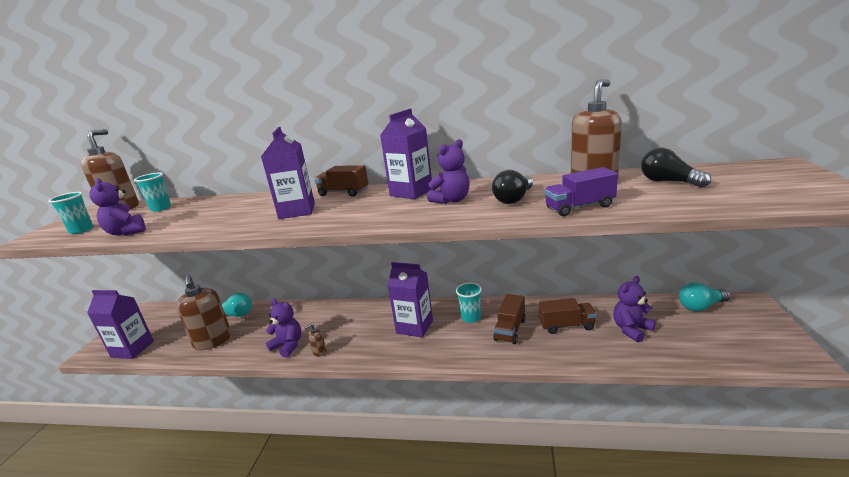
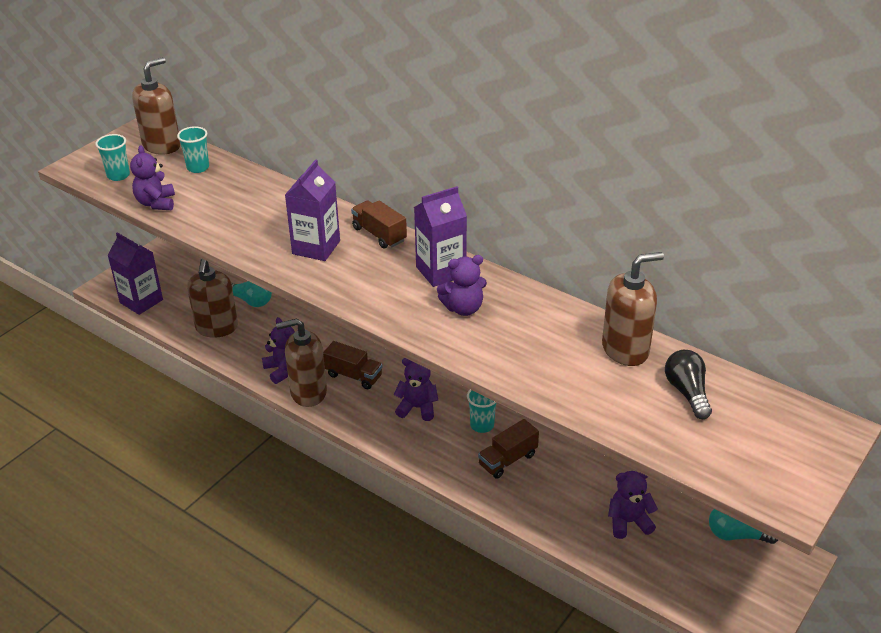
camera: 25 degrees right, 15 degrees up
(319, 352) = (308, 392): brown soap dispenser -> brown soap dispenser, size x2.40
(414, 327) = (417, 408): purple carton -> purple teddy bear
(514, 199) = (518, 338): black light bulb -> none
(566, 326) = (568, 484): brown truck -> brown truck (354, 376)
(579, 207) = (556, 385): purple truck -> none

